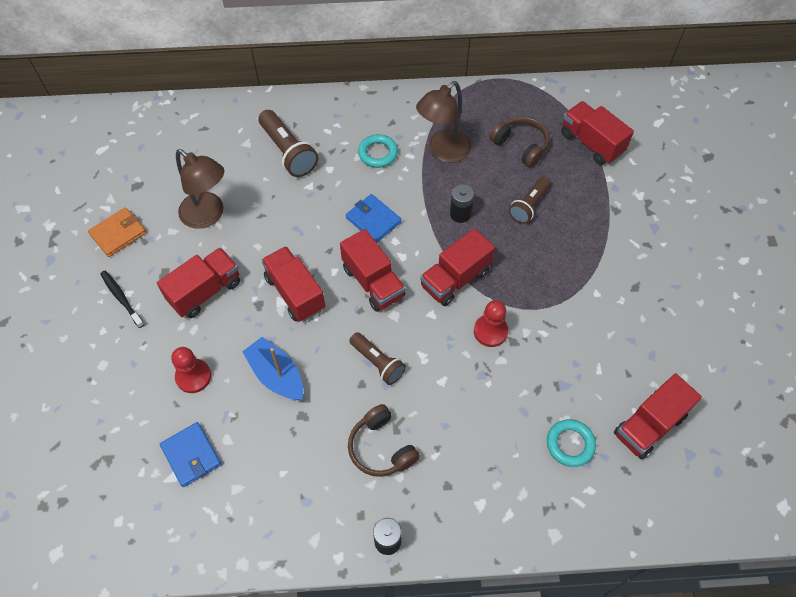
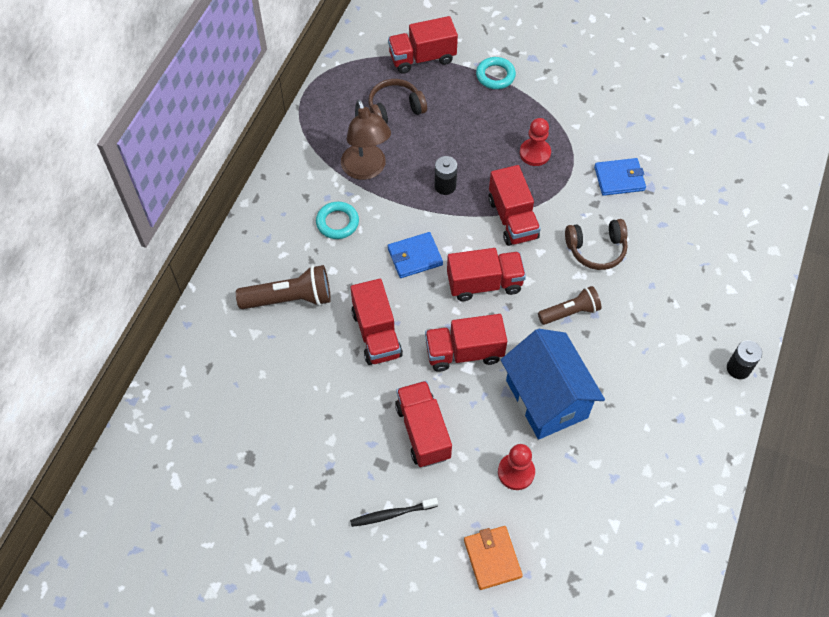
camera: 65 degrees left, 0 degrees up
(118, 234) = (306, 495): orange wallet -> orange wallet (492, 558)
(191, 455) = (599, 499): blue wallet -> blue wallet (619, 179)
(208, 215) = (330, 399): brown lamp -> none
(276, 375) = (546, 399): blue boat -> blue house
(381, 448) = (653, 341): brown headphones -> brown headphones (596, 249)
(490, 331) = (577, 215): red pawn -> red pawn (535, 153)
(529, 205) = (464, 132): brown flashlight -> none
(570, 444) = (703, 206): turquoise ring -> turquoise ring (495, 75)
(649, 425) = (708, 148): red truck -> red truck (376, 334)

